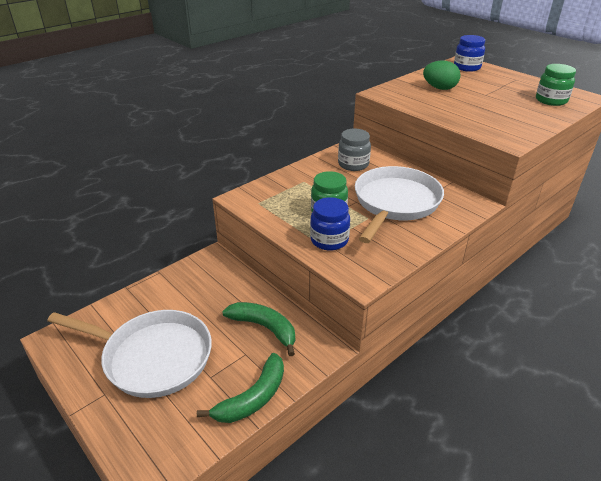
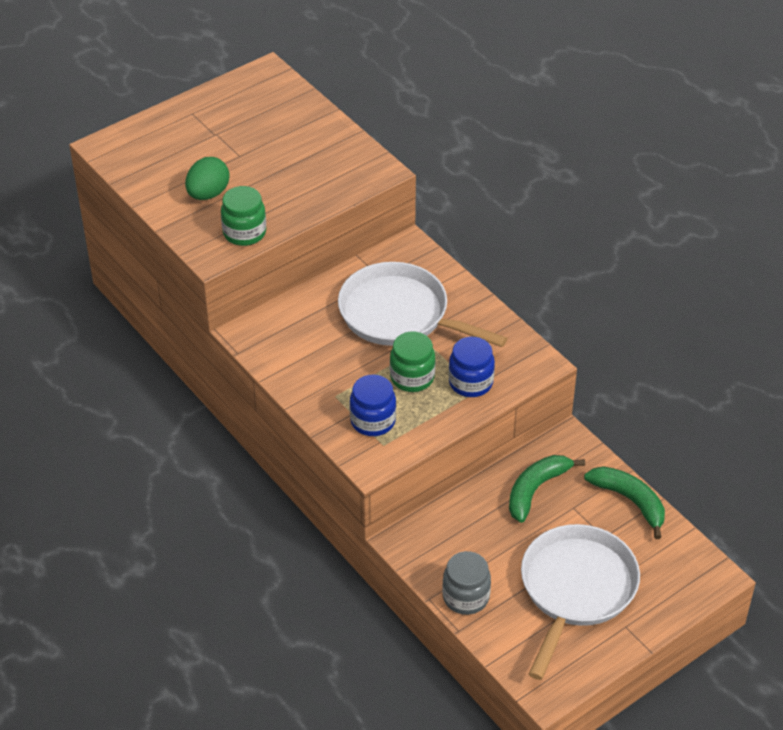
camera: 85 degrees left, 10 degrees up
(353, 164) = (298, 340): grey jar -> grey jar (465, 597)
(467, 67) = (133, 148): blue jar -> blue jar (373, 421)
(551, 100) = (272, 104): green jar -> green jar (244, 233)

